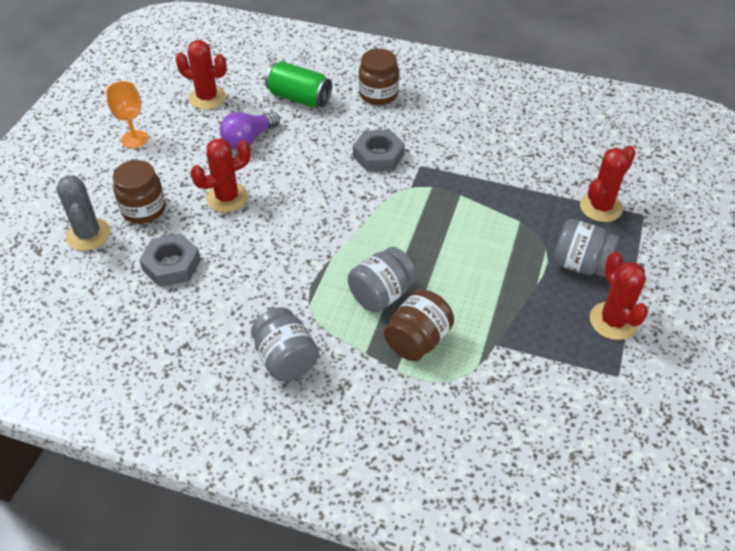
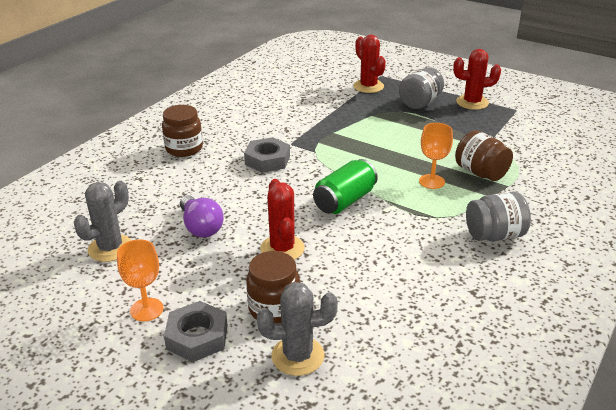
camera: 75 degrees left, 15 degrees down
(171, 265) = (365, 293): grey nut -> grey nut (197, 337)
(207, 98) = (110, 248): red cactus -> grey cactus
(299, 98) = (157, 190): green can -> green can (344, 201)
(381, 295) = (432, 181): grey jar -> orange goblet

